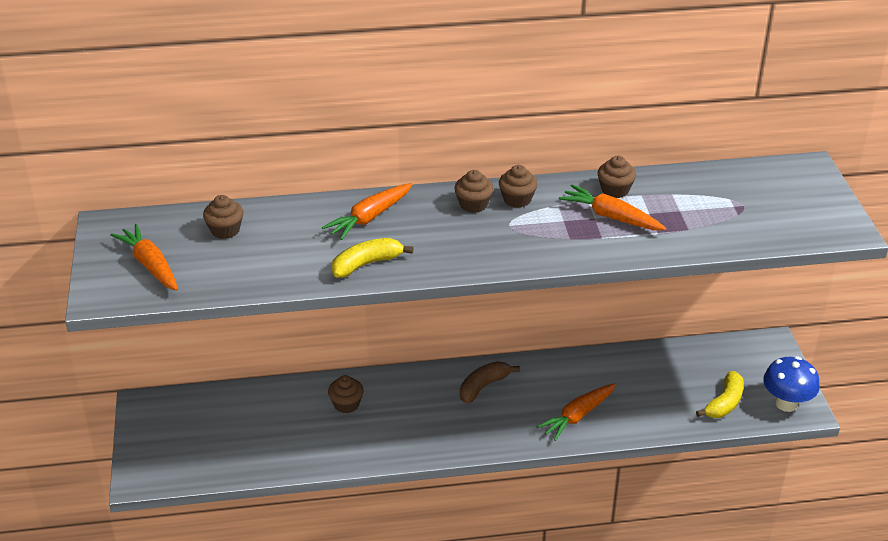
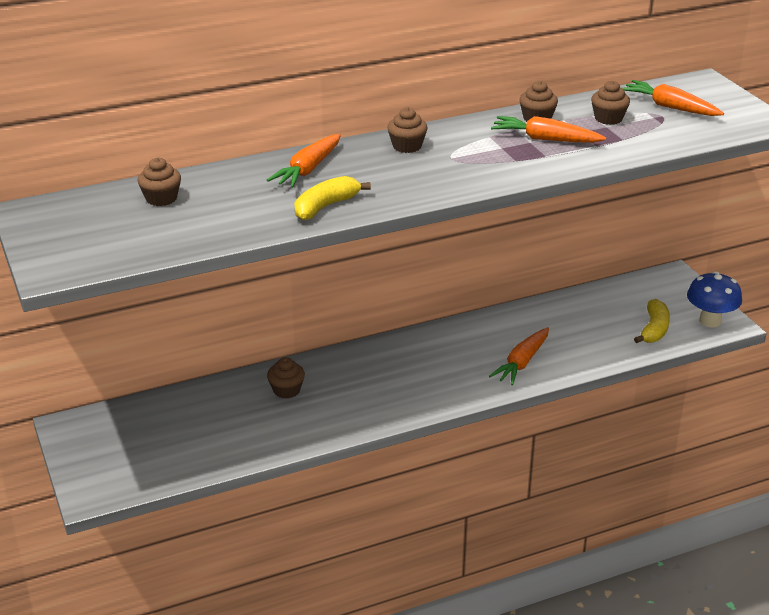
camera: 15 degrees left, 5 degrees down
(150, 265) = (94, 238): orange carrot -> orange carrot (670, 107)
(483, 386) = (419, 353): brown banana -> none
(517, 199) = (447, 137): brown cupcake -> brown cupcake (608, 118)

